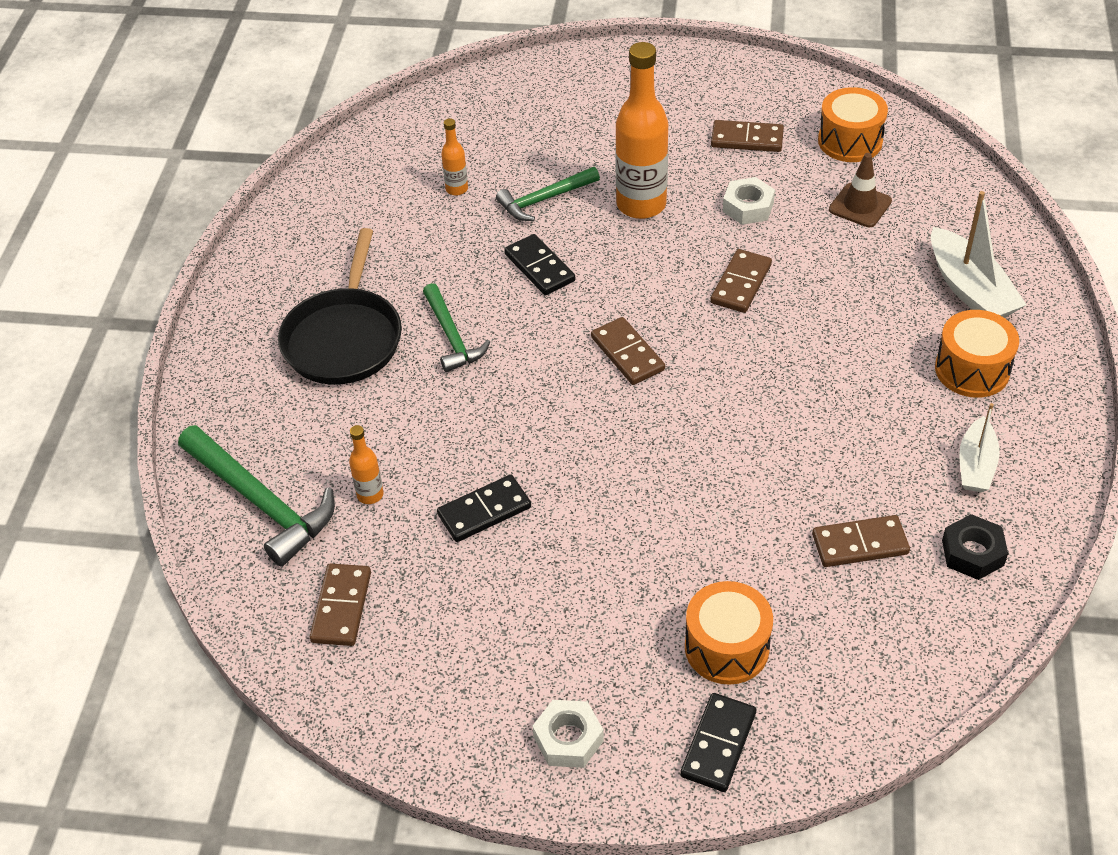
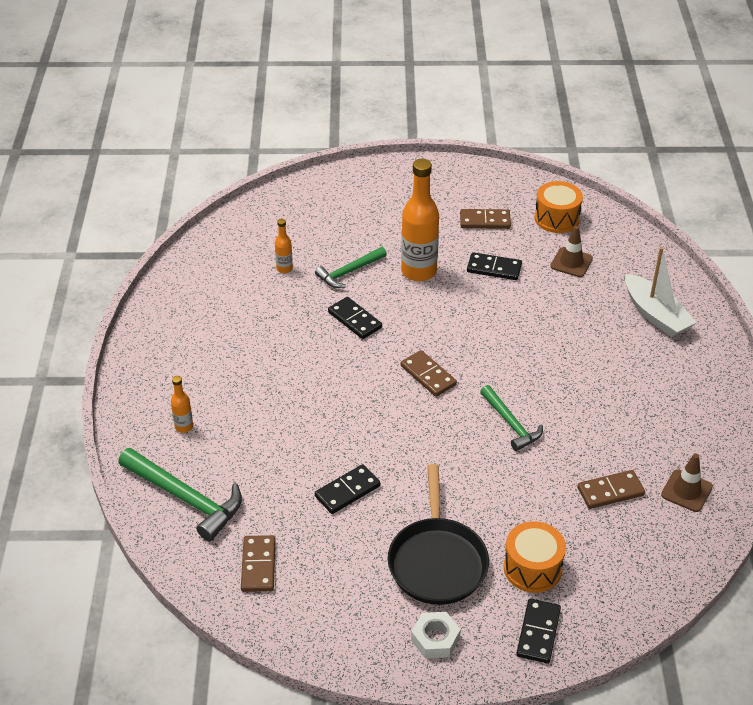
camera: 10 degrees left, 5 degrees down
(344, 338) = (223, 379): black pan -> black pan (437, 561)
(370, 495) = (263, 486): orange bottle -> orange bottle (184, 426)
(452, 337) = (301, 372): green hammer -> green hammer (511, 424)
(741, 284) = (498, 322): brown domino -> none
(748, 207) = (494, 268): white nut -> black domino
(972, 369) = (666, 369): orange drum -> none
(972, 553) = (686, 491): black nut -> brown traffic cone
(976, 465) = (679, 432): white boat -> none

